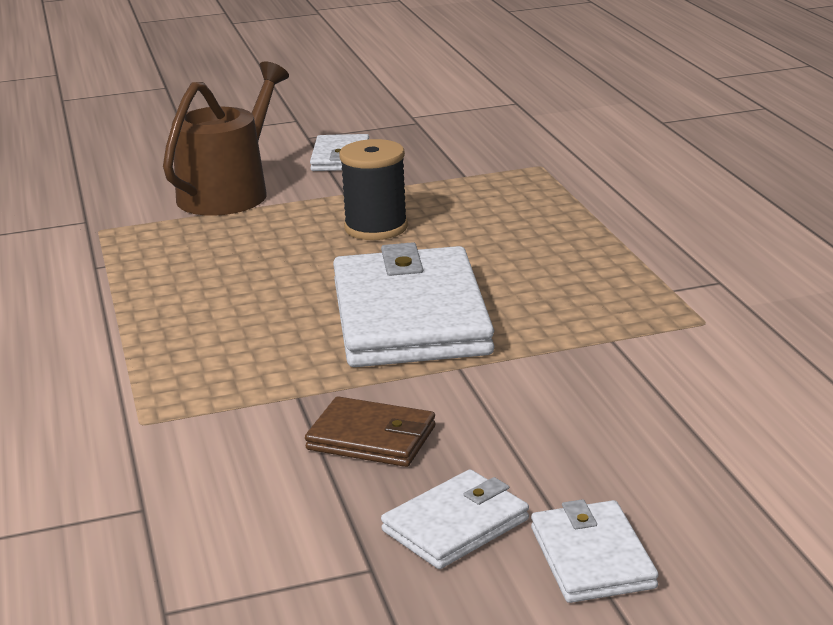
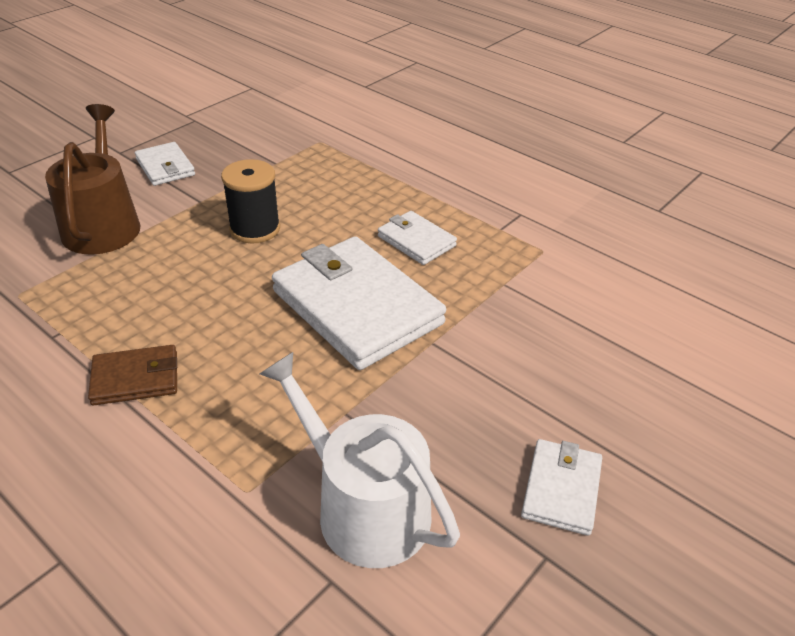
camera: 35 degrees left, 15 degrees up
(233, 468) = (363, 506): none -> white watering can
(372, 438) = (435, 432): brown wallet -> brown wallet (136, 378)
(592, 557) = (663, 478): white wallet -> white wallet (416, 241)

